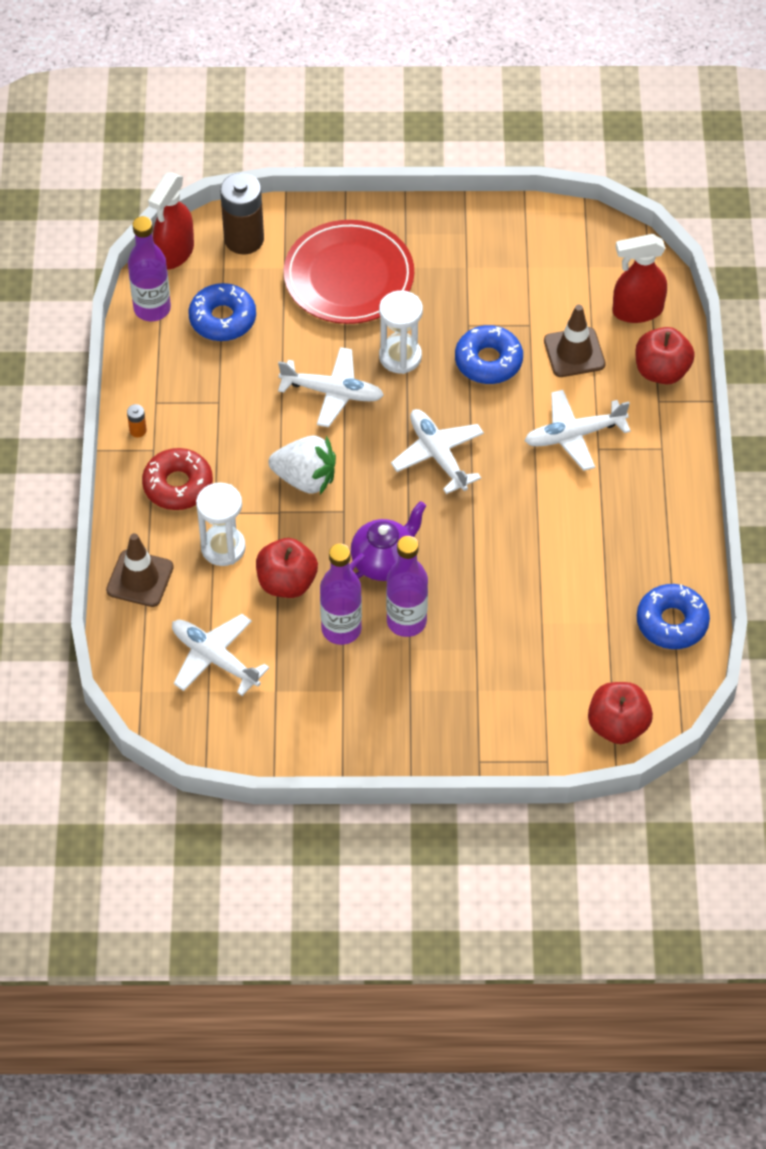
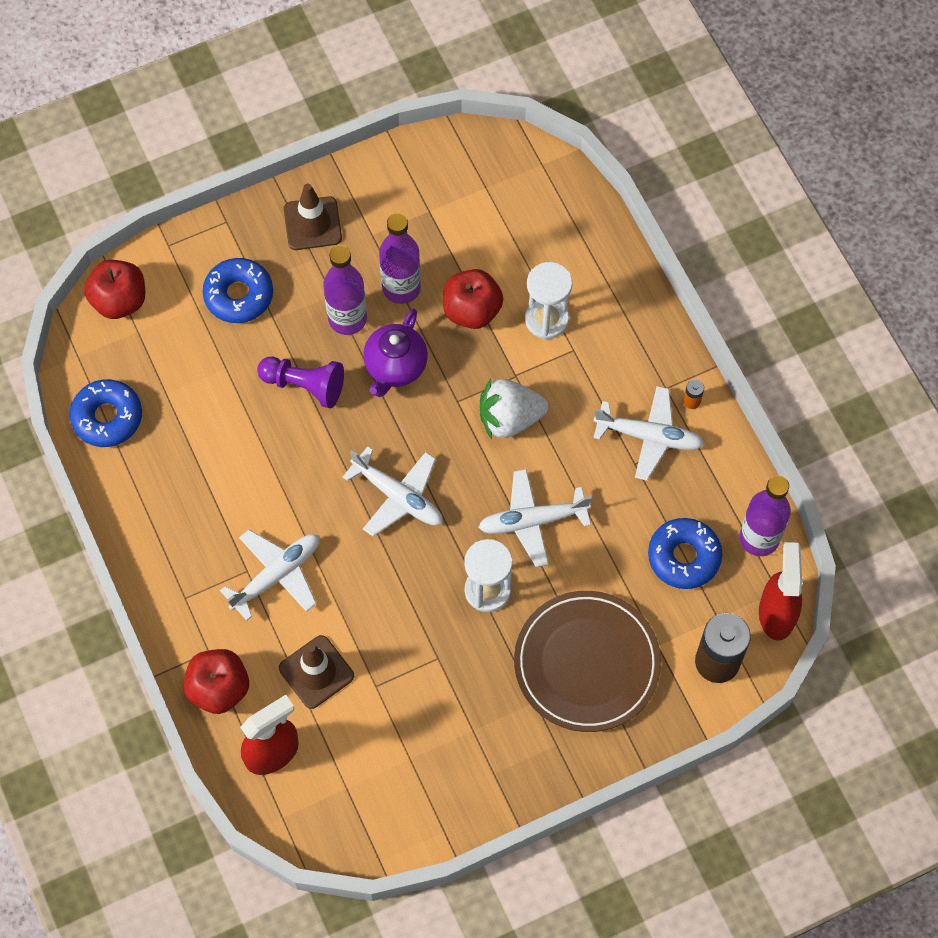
camera: 155 degrees right, 10 degrees up
(140, 578) = (602, 260): brown traffic cone -> brown traffic cone (312, 223)
(178, 485) = (622, 362): red donut -> none
(215, 659) = (496, 217): white plane -> white plane (649, 436)
(349, 276) = (586, 663): red plate -> brown plate
(475, 578) = (304, 385): none -> purple pawn
(488, 361) = (398, 623): blue donut -> blue donut (239, 295)

